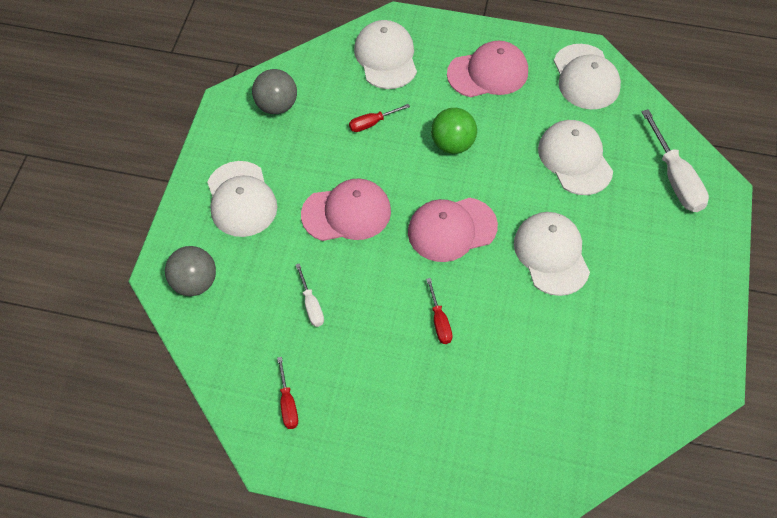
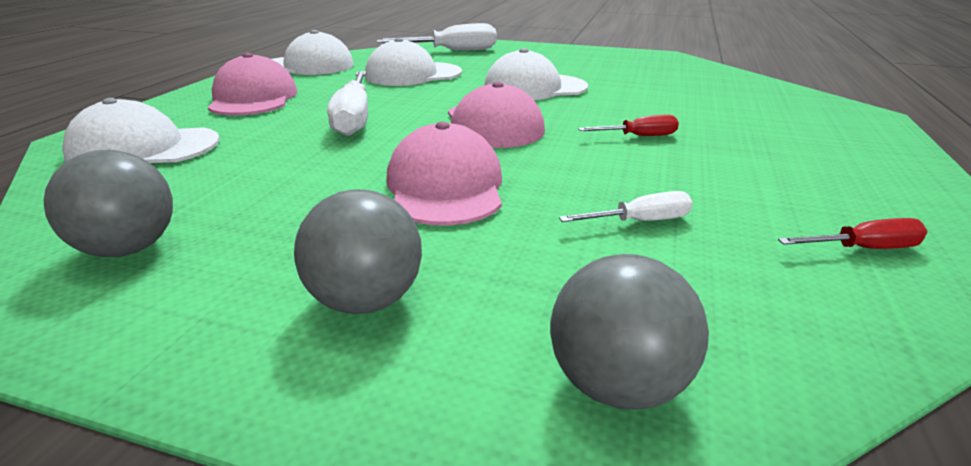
camera: 85 degrees left, 30 degrees down
(241, 199) = (365, 301): white cap -> grey ball
(372, 123) = (271, 162): red screwdriver -> none
(452, 144) = (354, 118): green ball -> white screwdriver

